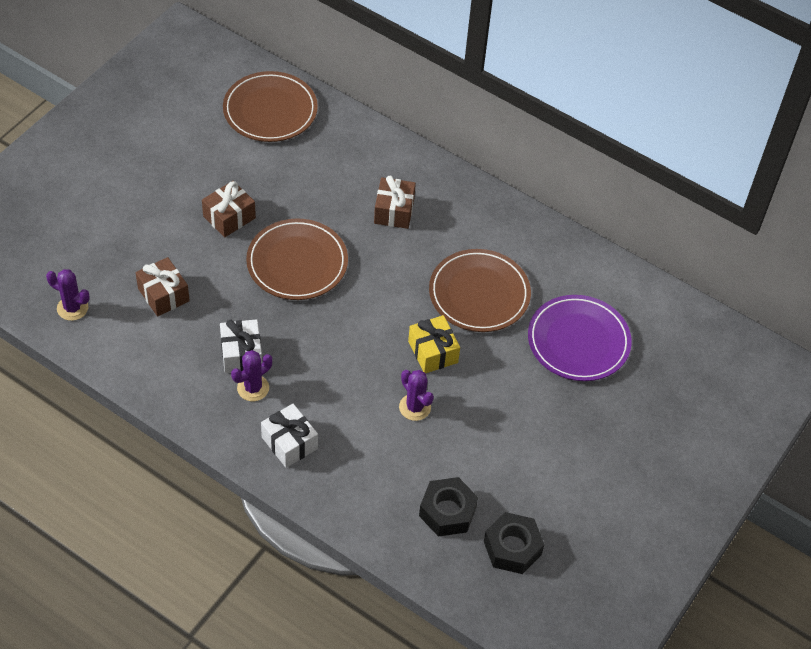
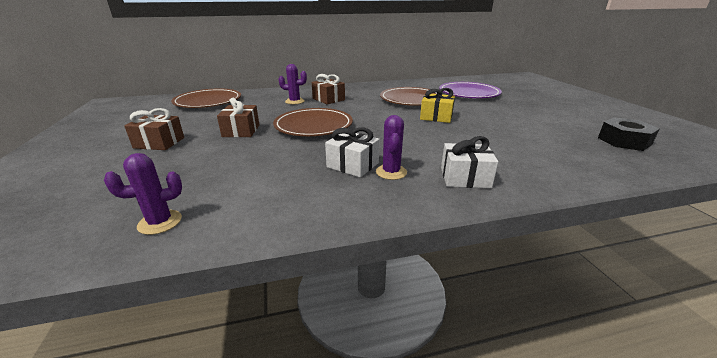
camera: 45 degrees left, 25 degrees down
(163, 295) = (245, 173): brown gift -> brown gift (159, 143)
(415, 407) = (474, 132): purple cactus -> purple cactus (294, 101)
(447, 512) = (580, 148): black nut -> none

